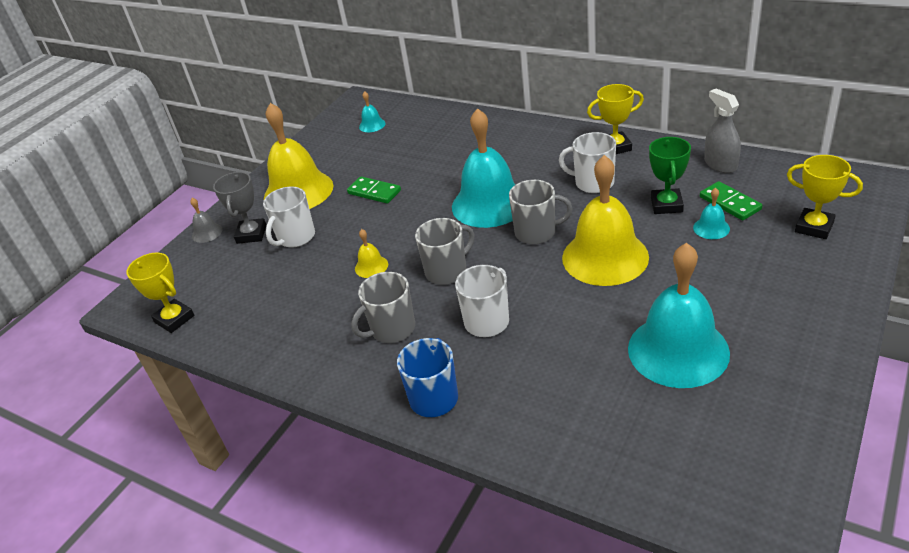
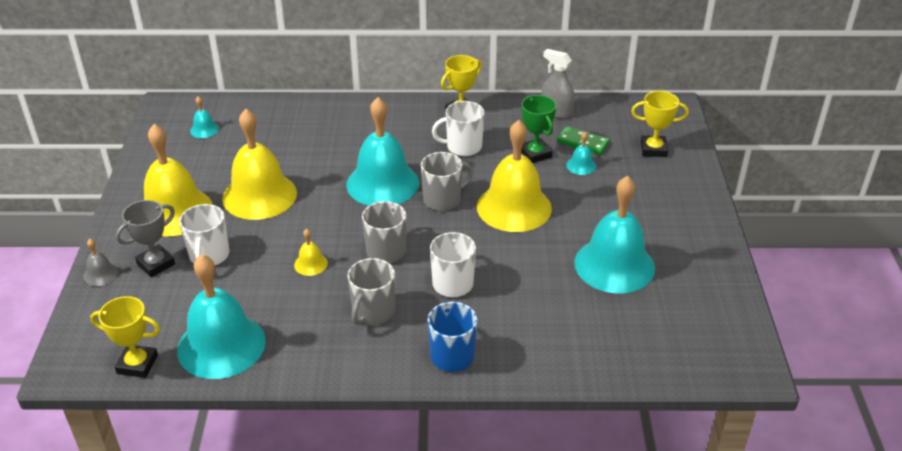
camera: 35 degrees left, 0 degrees up
(246, 322) = (221, 345): none -> turquoise bell
(251, 234) = (156, 264): grey trophy -> grey trophy turned 75 degrees clockwise
(374, 192) = (259, 195): green domino -> yellow bell

